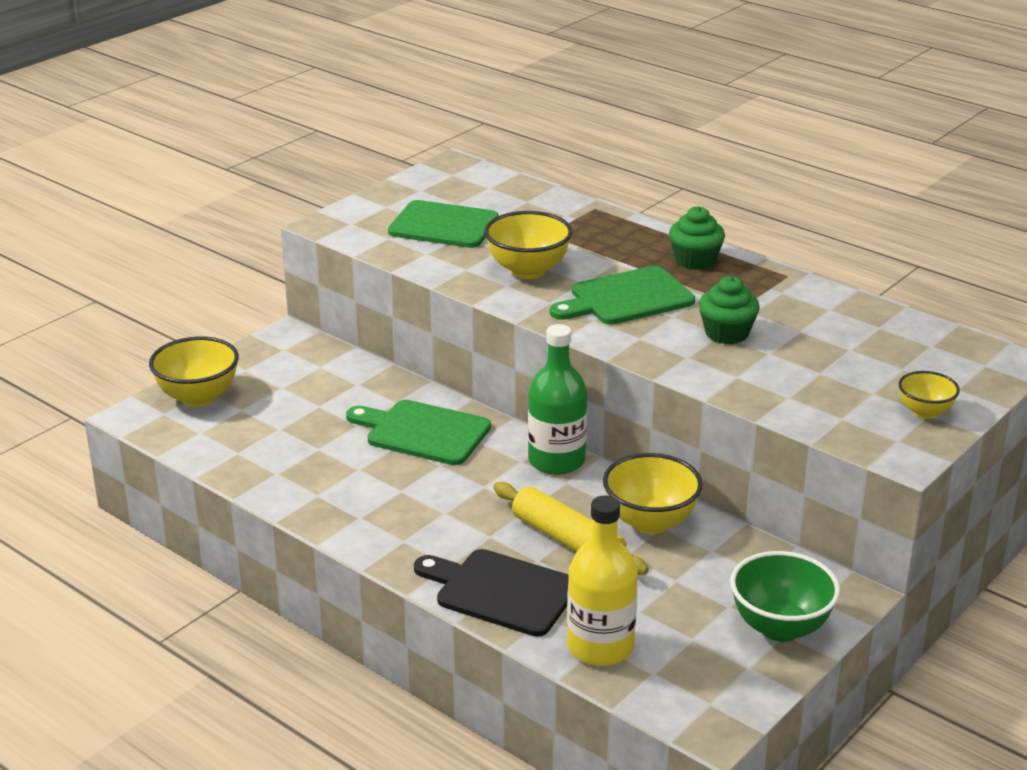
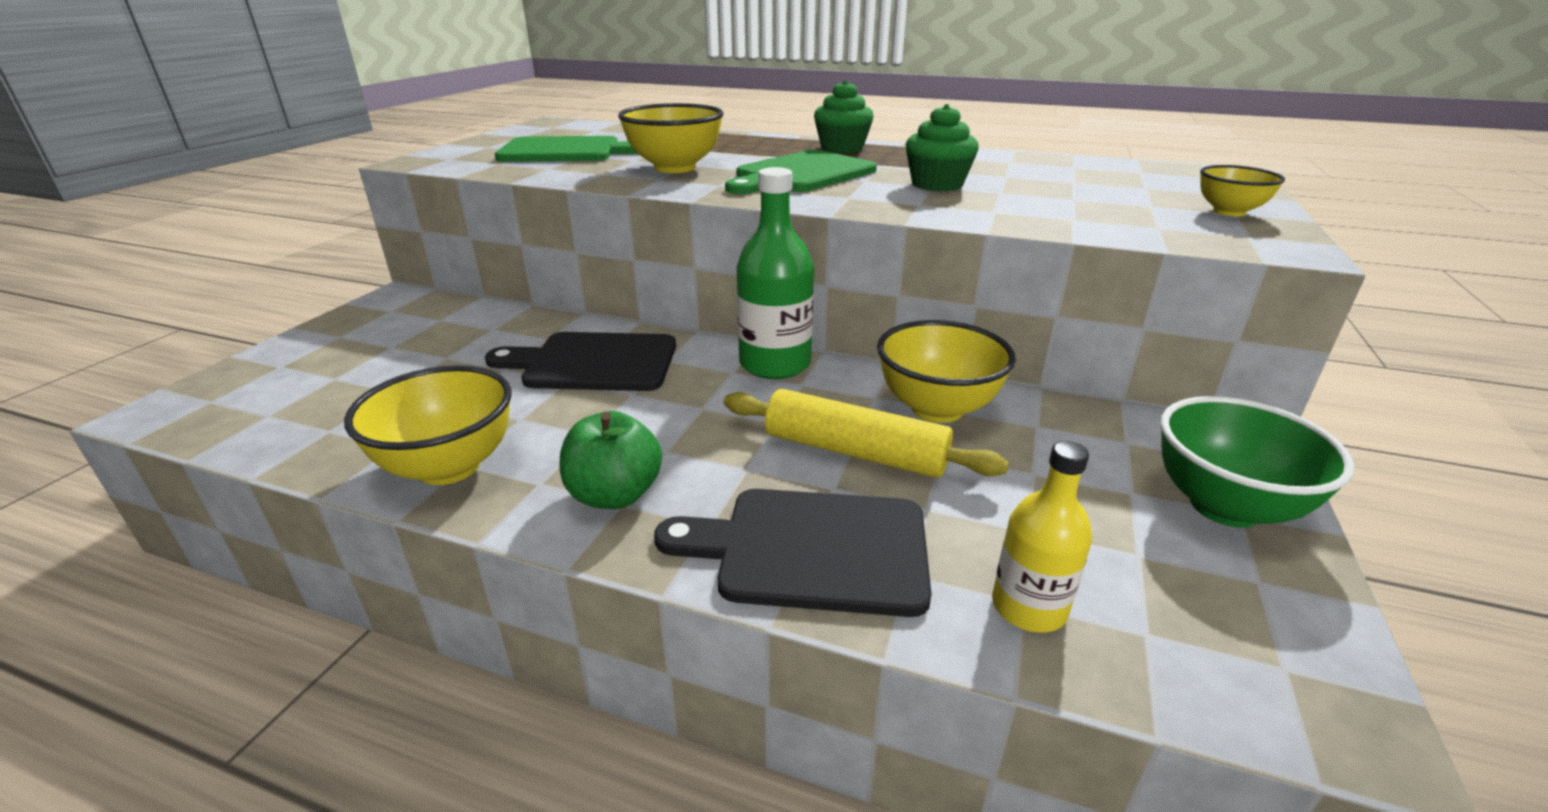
camera: 20 degrees left, 0 degrees up
(198, 397) = (268, 374): yellow bowl -> yellow bowl (449, 467)
(402, 535) = (615, 495): none -> green apple
(423, 432) = (594, 362): green cutting board -> black cutting board
(600, 647) = (1028, 607): yellow bottle -> yellow bottle, size x0.63

